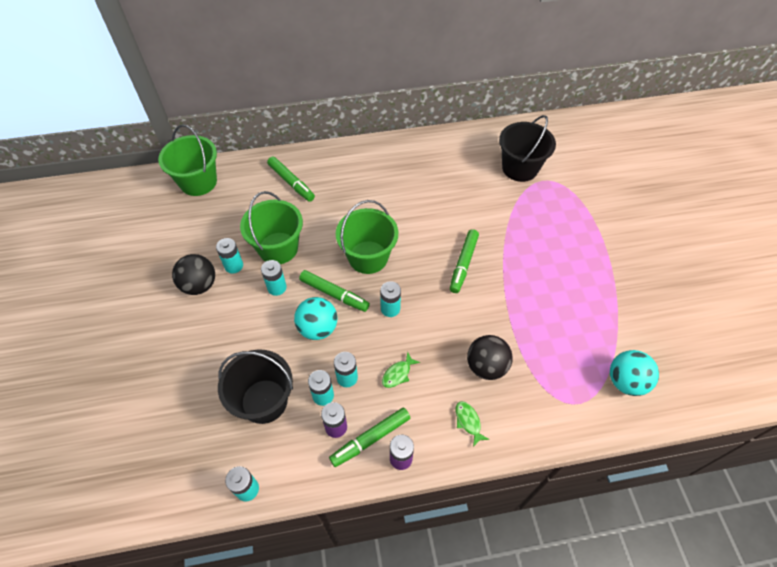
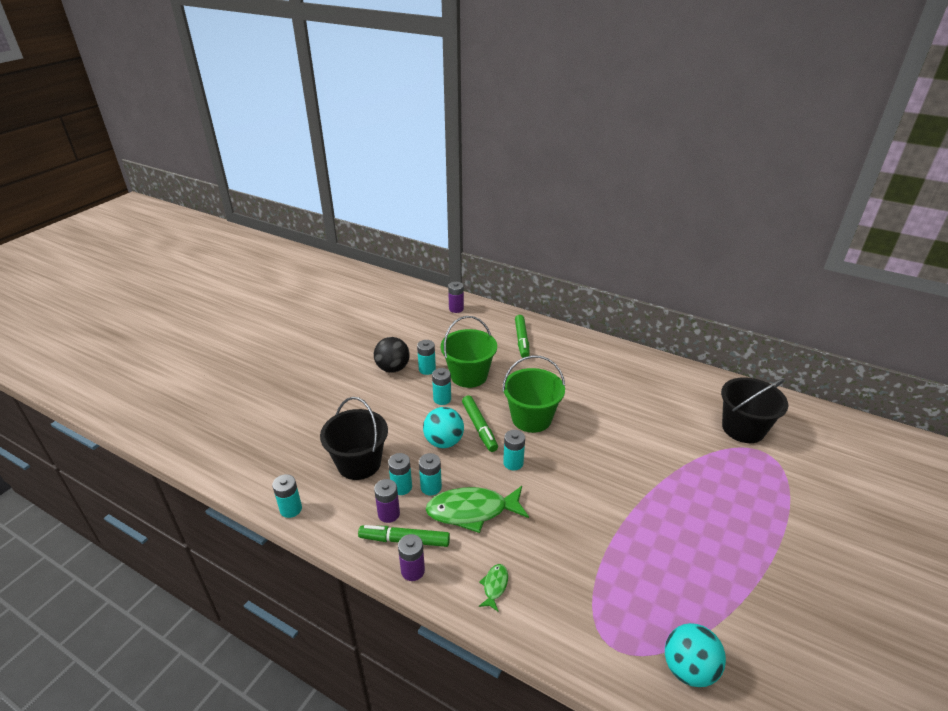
camera: 40 degrees right, 20 degrees down
(198, 182) = (456, 309): green bucket -> purple battery
(398, 374) = (472, 511): green fish -> green fish, size x2.19
(463, 264) = (611, 469): green marker -> none
(486, 366) = (553, 557): black ball -> none

